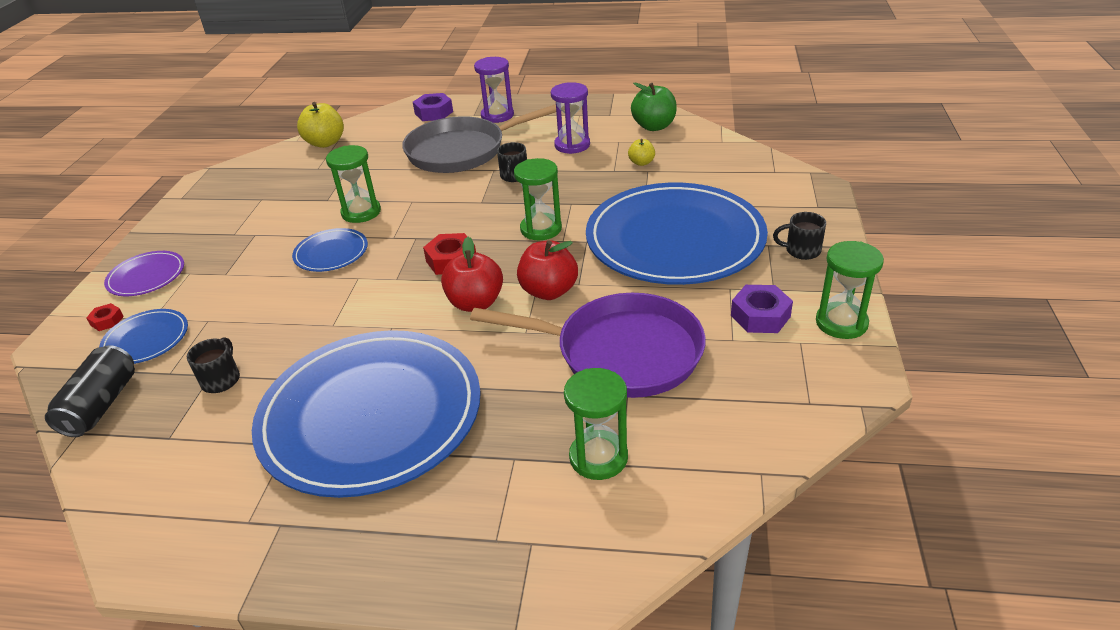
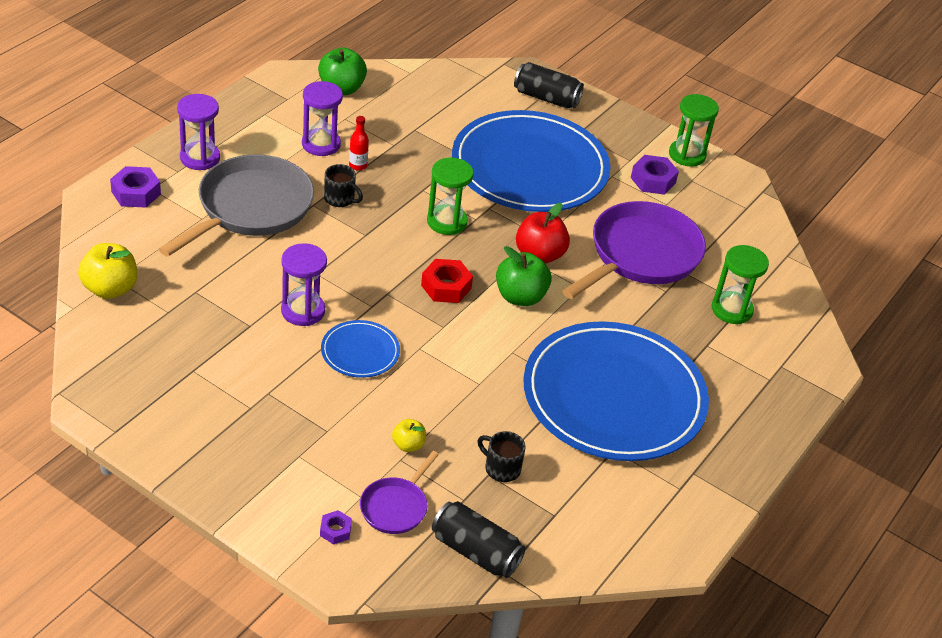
camera: 70 degrees left, 5 degrees up
(107, 321) = (335, 530): red nut -> purple nut
(146, 276) = (274, 488): purple plate -> none
(146, 339) = (395, 507): blue plate -> purple pan
(361, 212) = (303, 311): green hourglass -> purple hourglass
(462, 151) = (250, 208): grey pan -> grey pan turned 150 degrees counterclockwise
(475, 303) = (520, 297): red apple -> green apple
(565, 167) = (358, 165): none -> red bottle
(641, 162) = (397, 126): yellow apple -> yellow apple (408, 445)
(795, 209) = (546, 98): none -> black can
(801, 250) = (598, 125): black mug -> none

